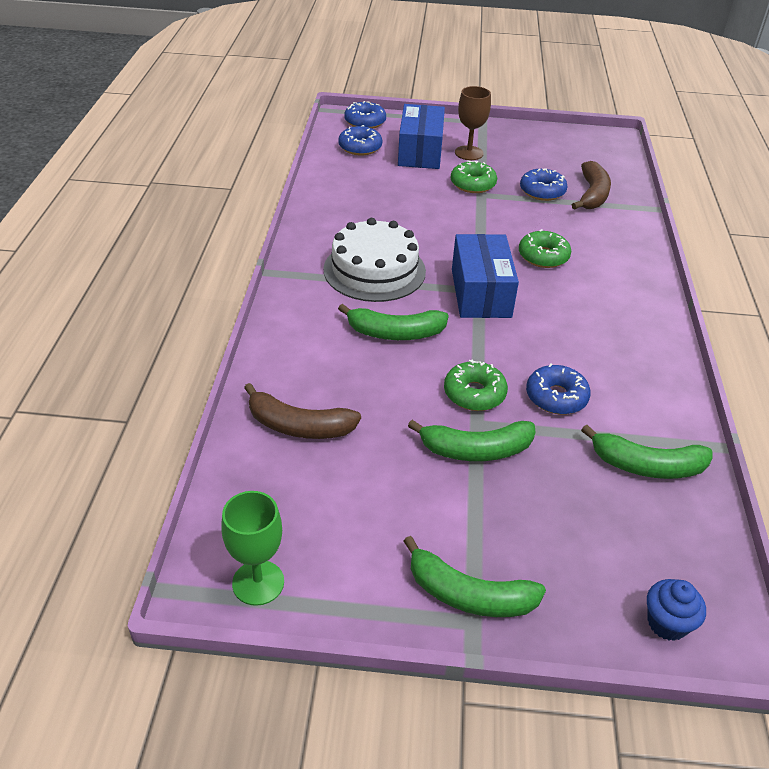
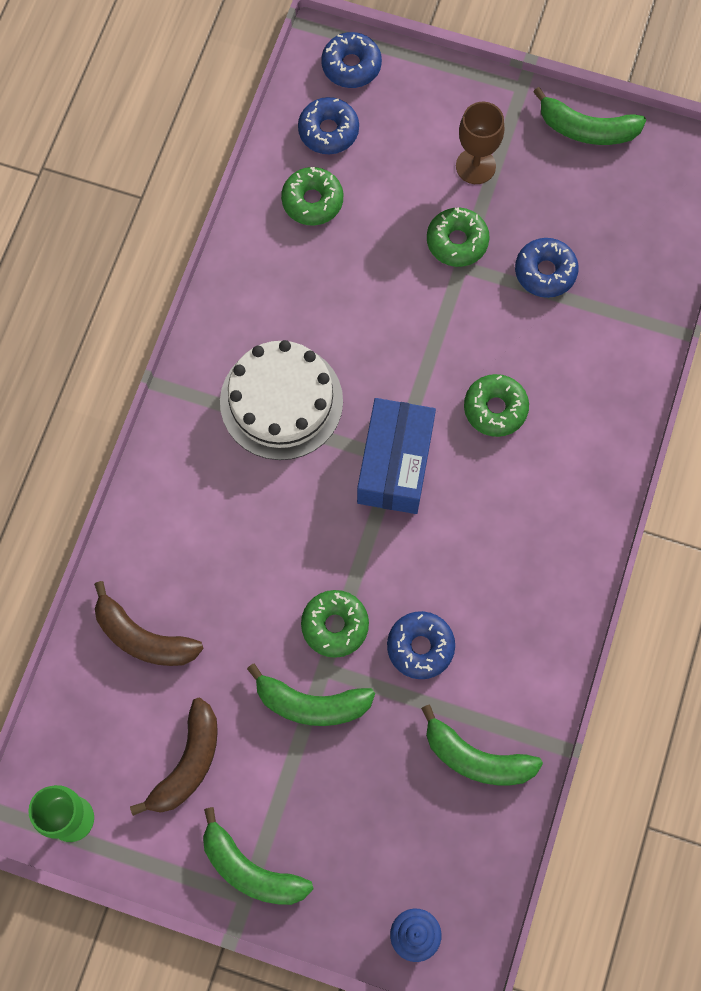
camera: 15 degrees right, 30 degrees up
(360, 176) = (312, 201): none -> green donut
(395, 333) = (276, 516): green banana -> green banana (586, 129)
(420, 152) = (408, 154): blue box -> none
(592, 194) = (611, 289): brown banana -> brown banana (188, 763)

